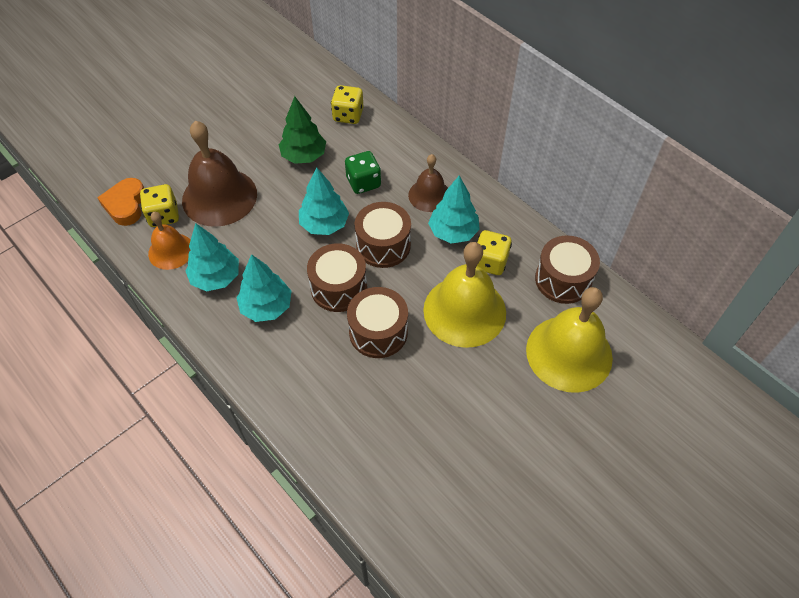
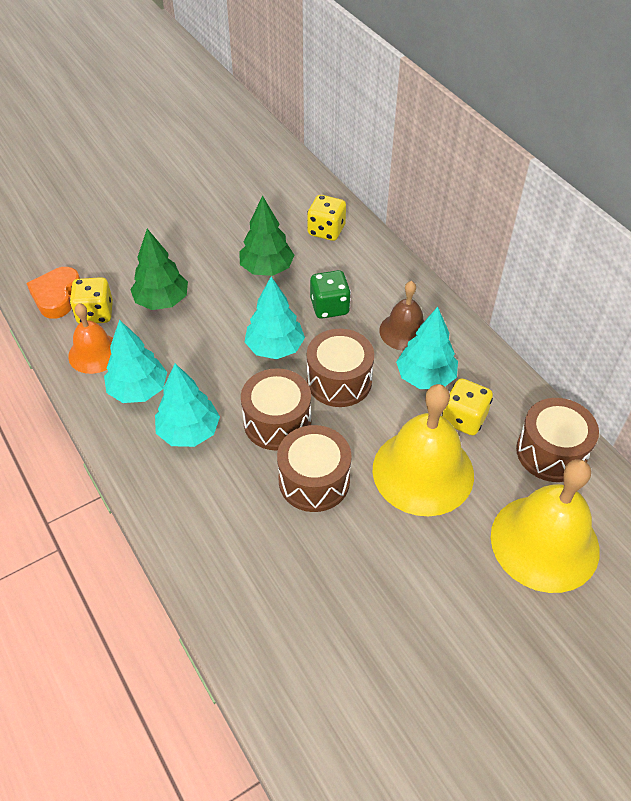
camera: 10 degrees right, 5 degrees down
(219, 197) = (162, 301): brown bell -> green tree

